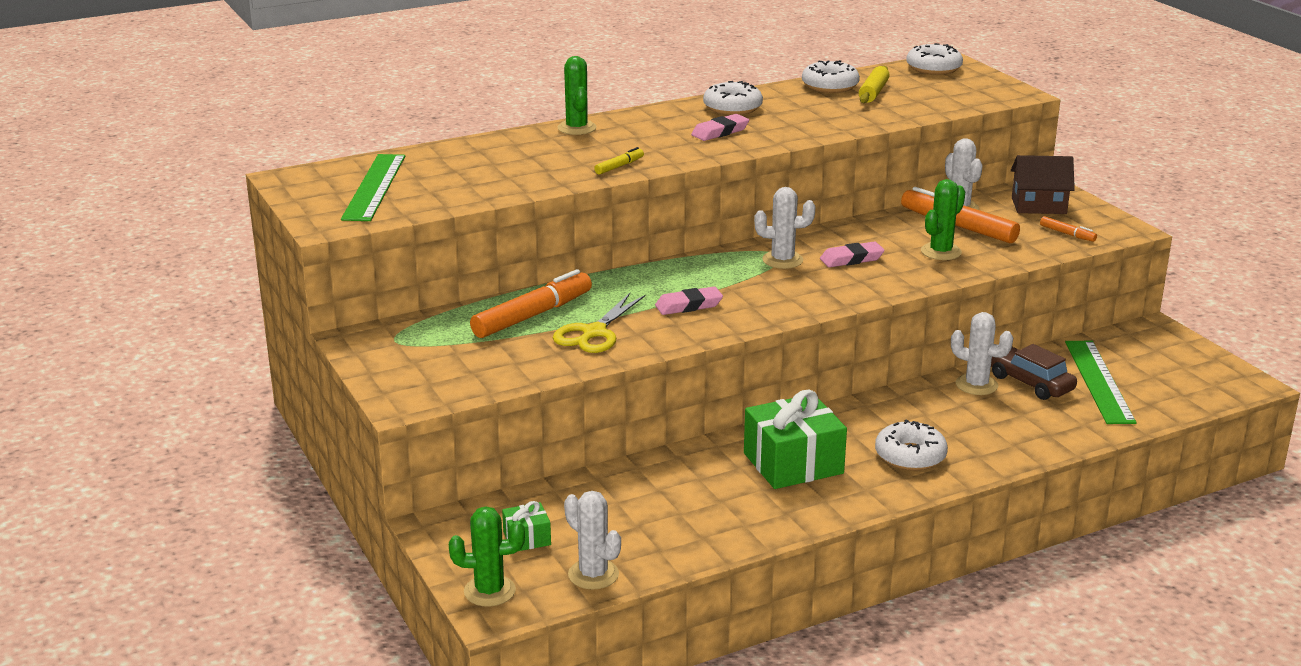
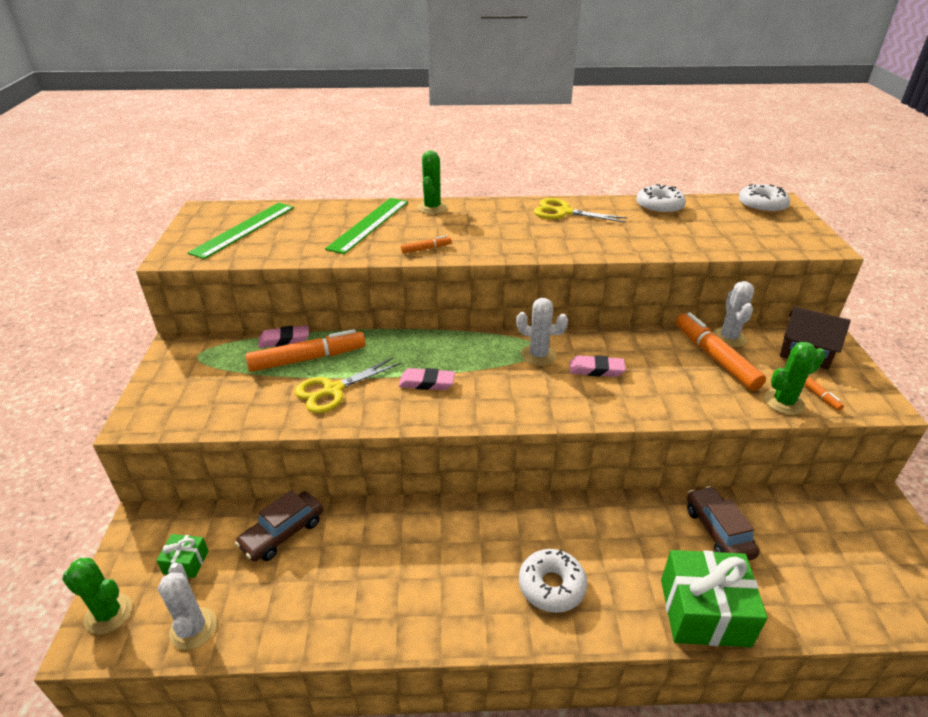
camera: 25 degrees right, 10 degrees up
(607, 492) = (282, 533): none -> brown car
(619, 166) = (426, 249): yellow marker -> orange marker
(720, 132) = (533, 232): pink eraser -> pink eraser (284, 340)
(732, 108) = (564, 212): white donut -> yellow scissors
(793, 463) = (446, 556): green gift -> green gift (704, 612)
(873, 92) = (691, 219): yellow rolling pin -> none
(941, 252) = (680, 383): green cactus -> green cactus (783, 402)
(976, 385) = (665, 517): white cactus -> none
(1099, 381) = (788, 553): green ruler -> green ruler (369, 224)

